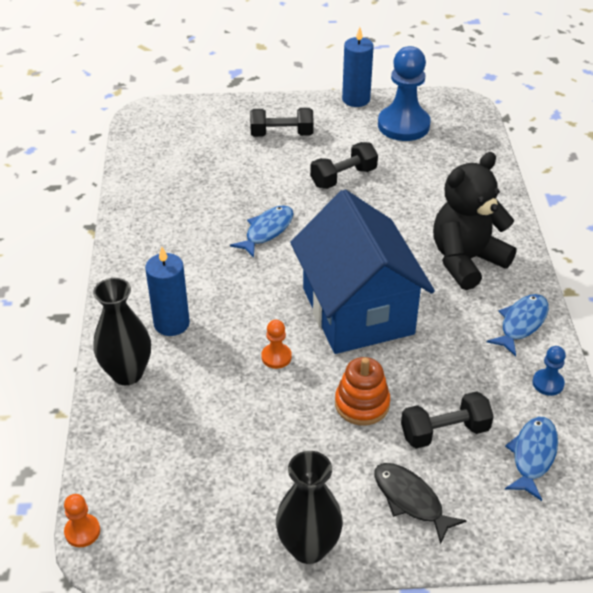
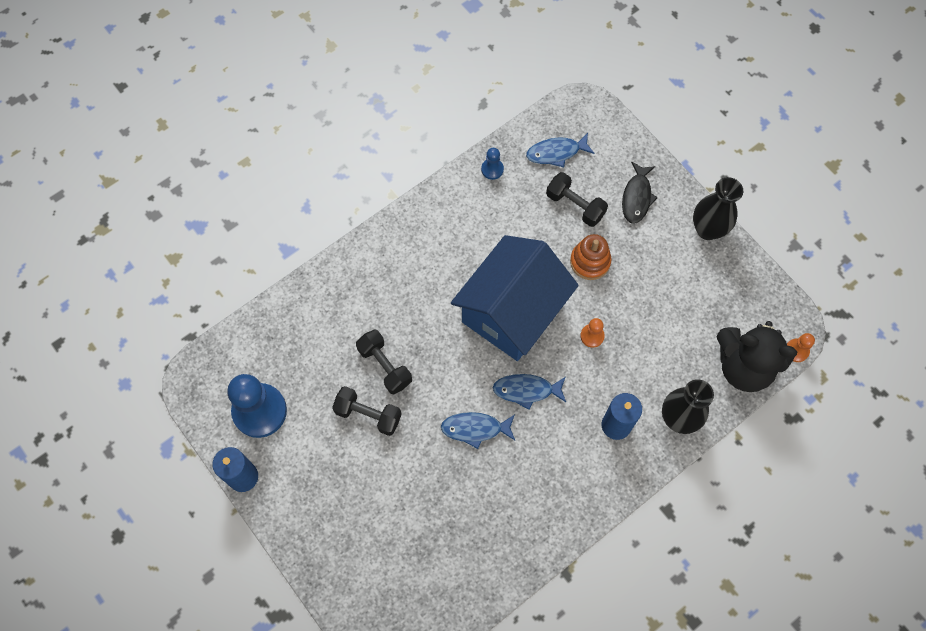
camera: 125 degrees left, 25 degrees up
(281, 134) = (341, 506): black dumbbell -> black dumbbell (385, 366)
(466, 260) = (408, 271): black teddy bear -> black teddy bear (744, 366)
(521, 323) = (448, 207): blue fish -> blue fish (526, 390)

